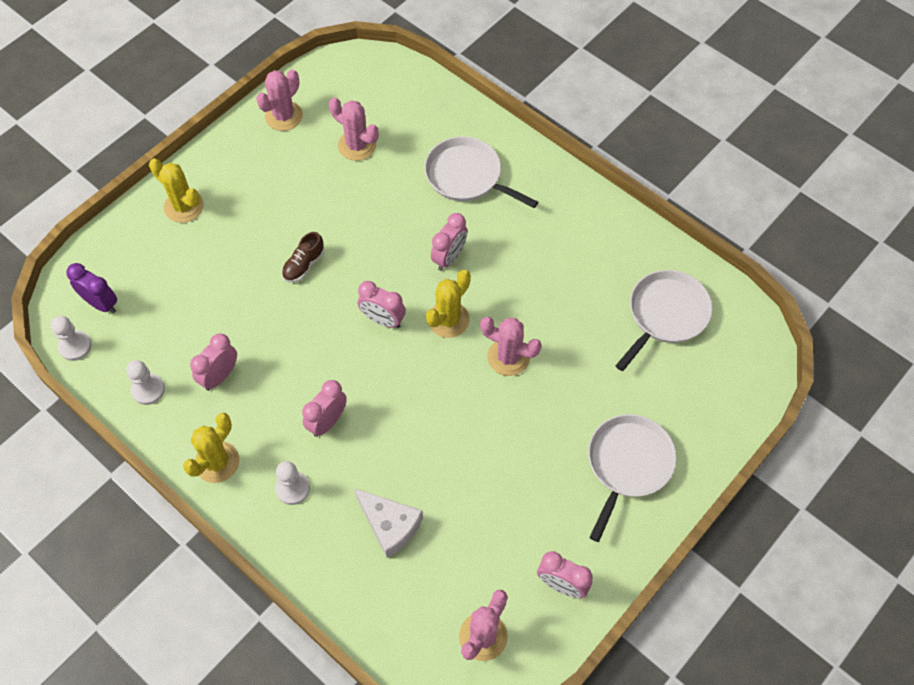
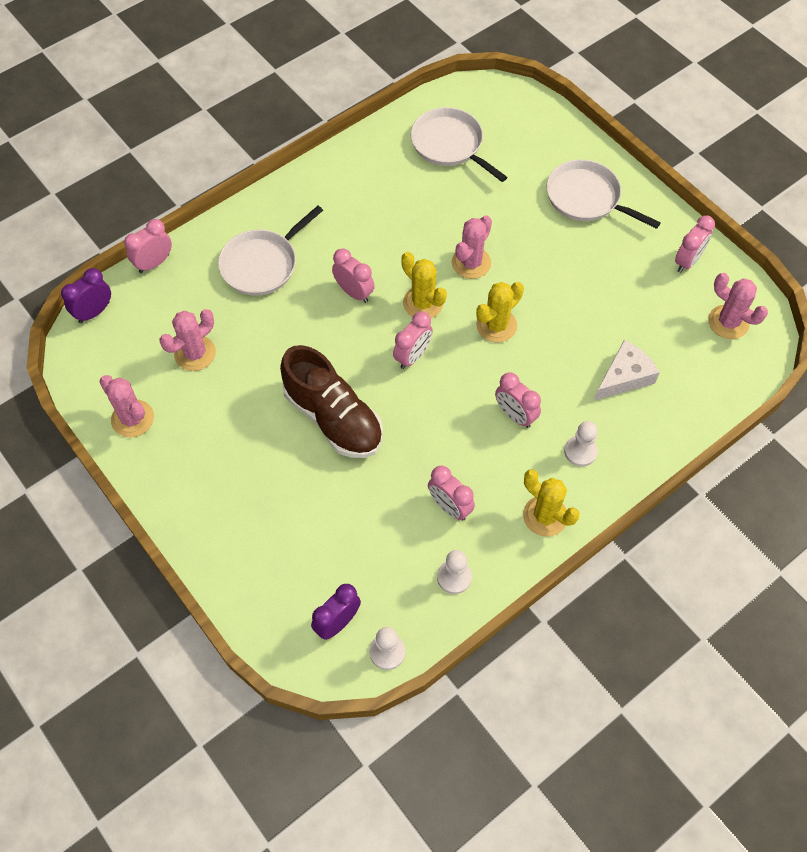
camera: 80 degrees left, 0 degrees up
(184, 206) = (228, 529): yellow cactus -> yellow cactus (496, 325)
(304, 265) = (333, 418): brown shoe -> brown shoe, size x2.19
(388, 64) = (94, 312): none -> purple clock
(450, 94) = (154, 263): none -> pink clock

